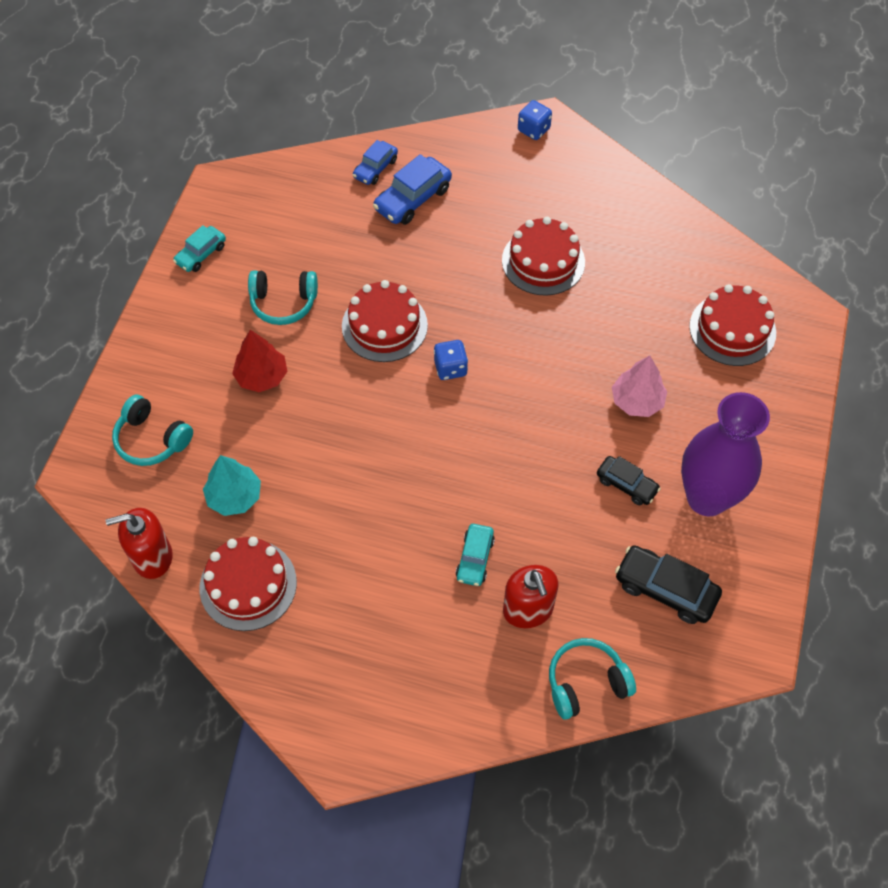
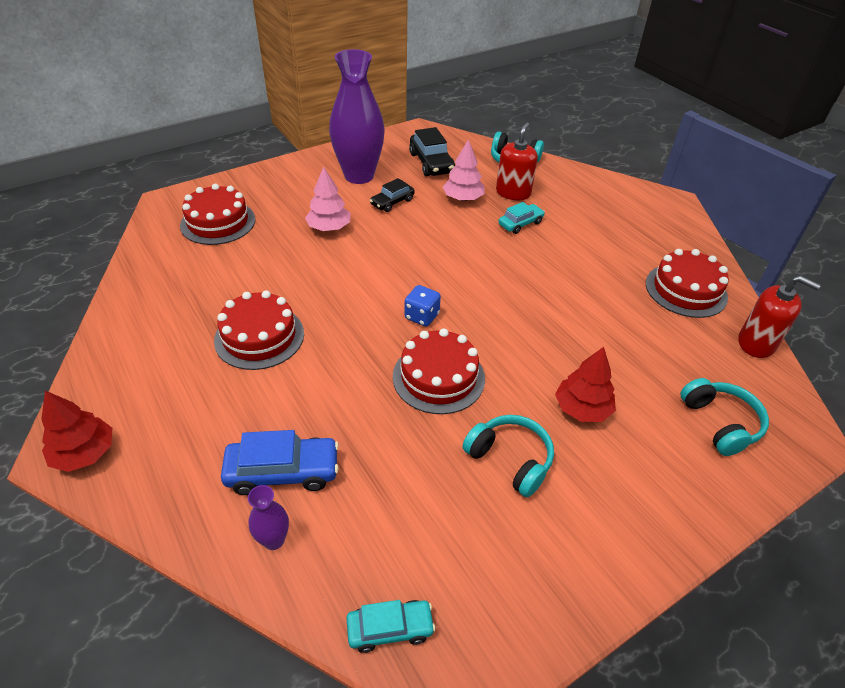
camera: 140 degrees left, 15 degrees down
(201, 254) = (560, 585): turquoise car -> turquoise car (390, 628)
(234, 496) = (665, 341): turquoise tree -> none
(375, 168) = (274, 540): blue car -> purple vase
(533, 130) = (85, 453): blue dice -> red tree
(568, 552) = (463, 198): none -> pink tree
(626, 484) = (392, 202): black car -> black car turned 120 degrees counterclockwise

